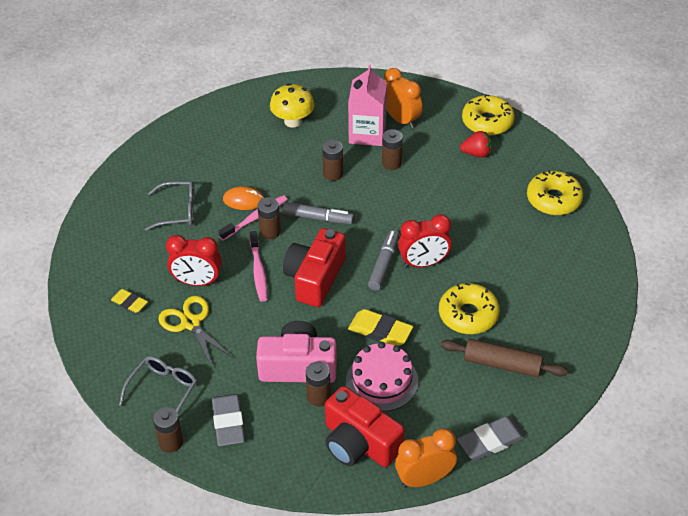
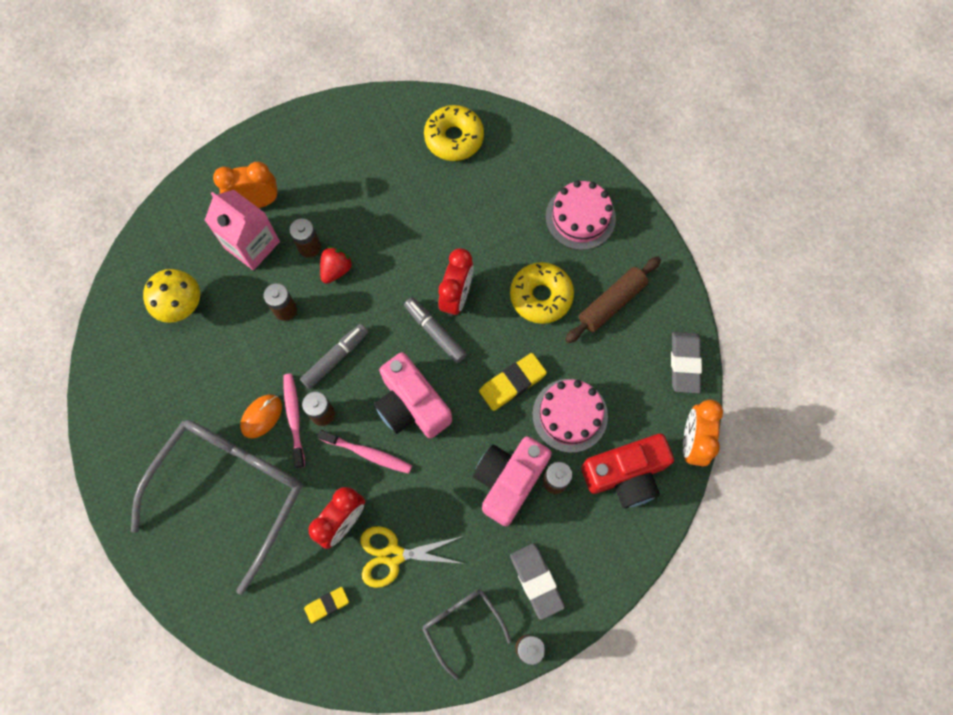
camera: 60 degrees left, 25 degrees up
(178, 211) = (230, 491): grey glasses -> grey glasses, size x2.08
(228, 422) = (536, 581): grey eraser -> grey eraser turned 45 degrees clockwise
(315, 278) = (411, 405): red camera -> pink camera
(476, 154) = (351, 164): red strawberry -> red strawberry (336, 269)
(487, 122) = (316, 128): yellow donut -> none
(559, 308) = (580, 217): none -> pink cake

